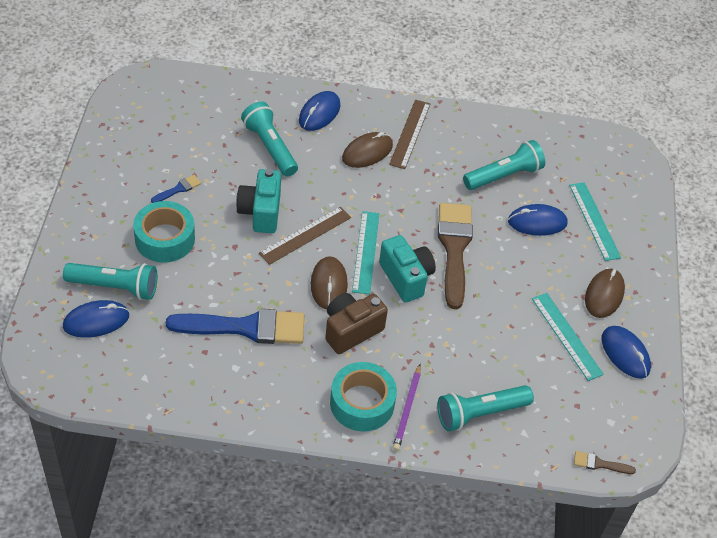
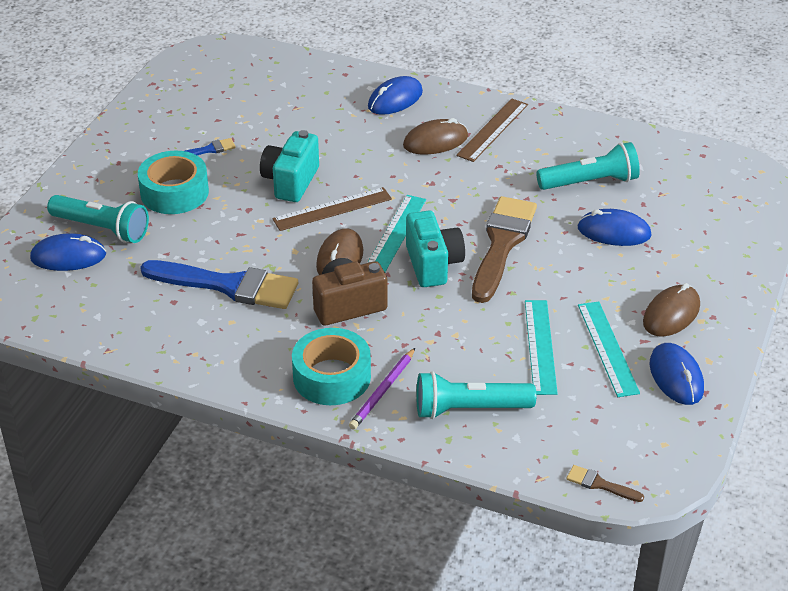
camera: 20 degrees right, 10 degrees down
(270, 147) = (326, 124): turquoise flashlight -> none
(594, 221) = (687, 239): turquoise ruler -> turquoise ruler (540, 346)

